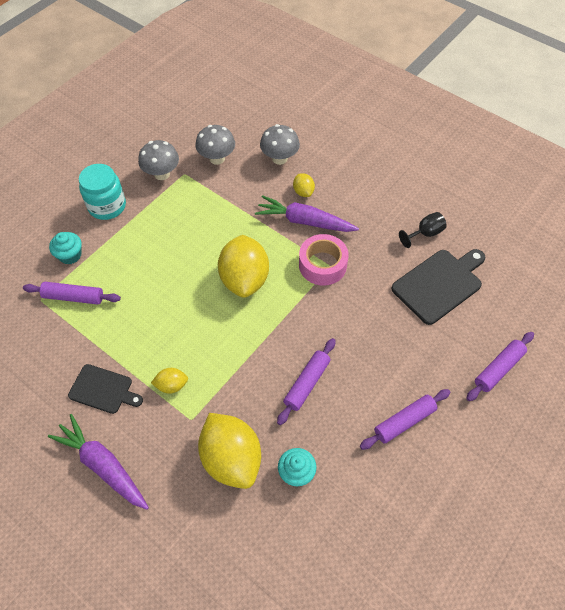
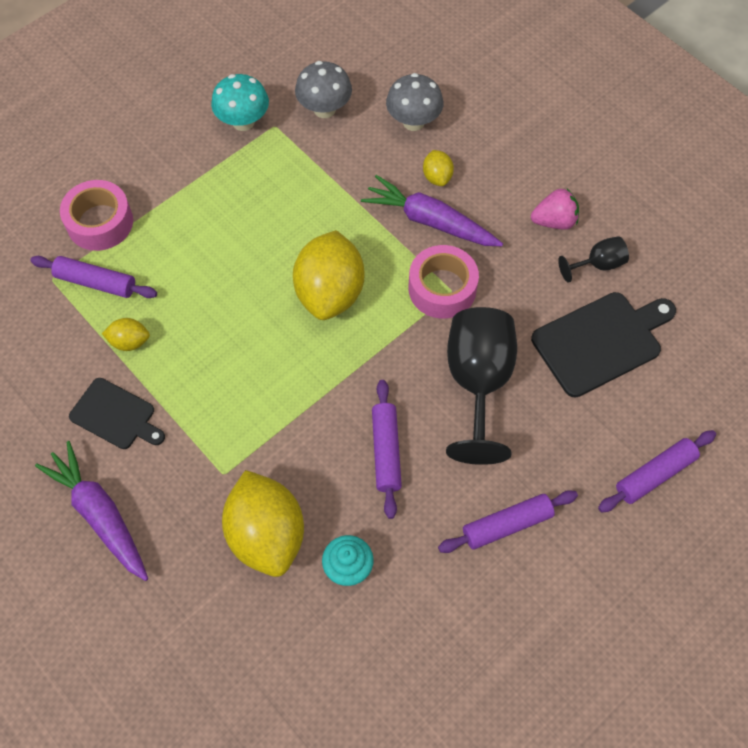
camera: 10 degrees right, 5 degrees up
(70, 255) = (100, 222): turquoise cupcake -> pink tape
(107, 206) = (160, 159): turquoise jar -> none
(162, 174) = (243, 122): grey mushroom -> turquoise mushroom
(172, 385) = (206, 424): yellow lemon -> yellow lemon (129, 342)
(307, 383) = (386, 451): purple rolling pin -> purple rolling pin turned 45 degrees counterclockwise
(361, 325) = (478, 383): none -> black goblet
(389, 209) = (554, 221): none -> pink strawberry

